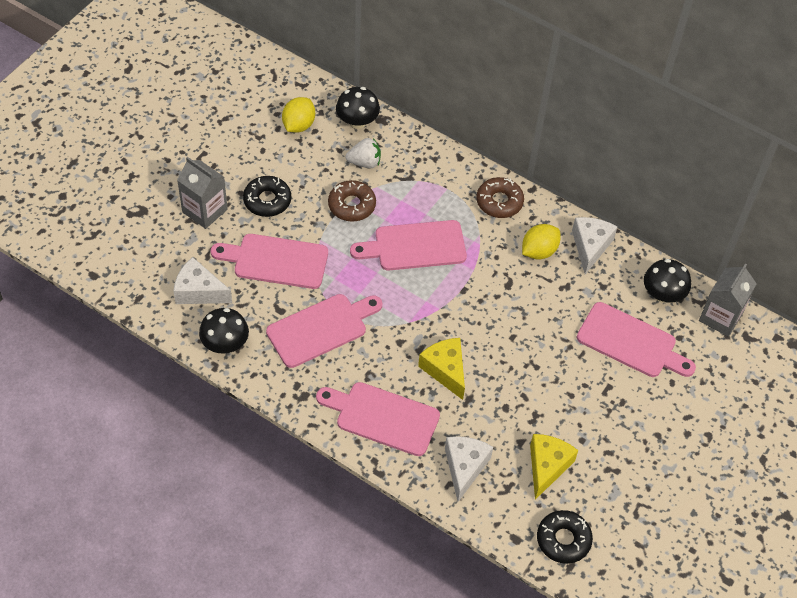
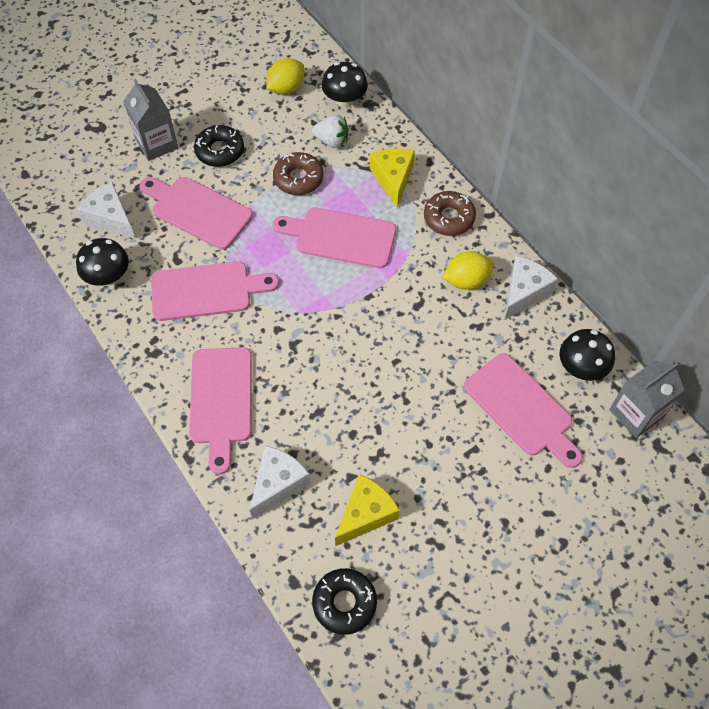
camera: 25 degrees right, 5 degrees up
(382, 417) = (221, 401): pink cutting board -> pink cutting board turned 135 degrees counterclockwise
(445, 370) = (309, 373): yellow cheese -> yellow cheese (393, 179)

